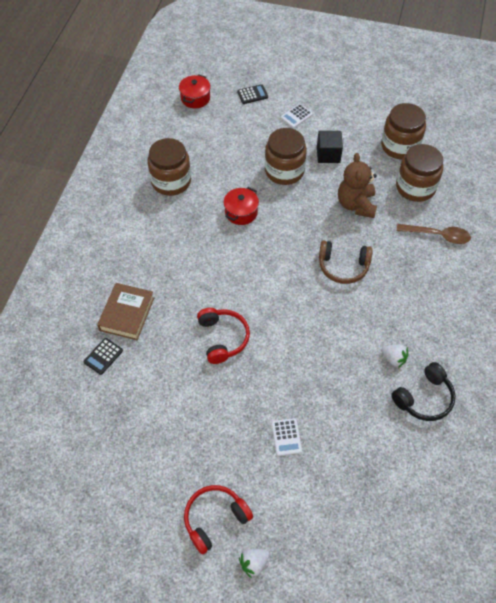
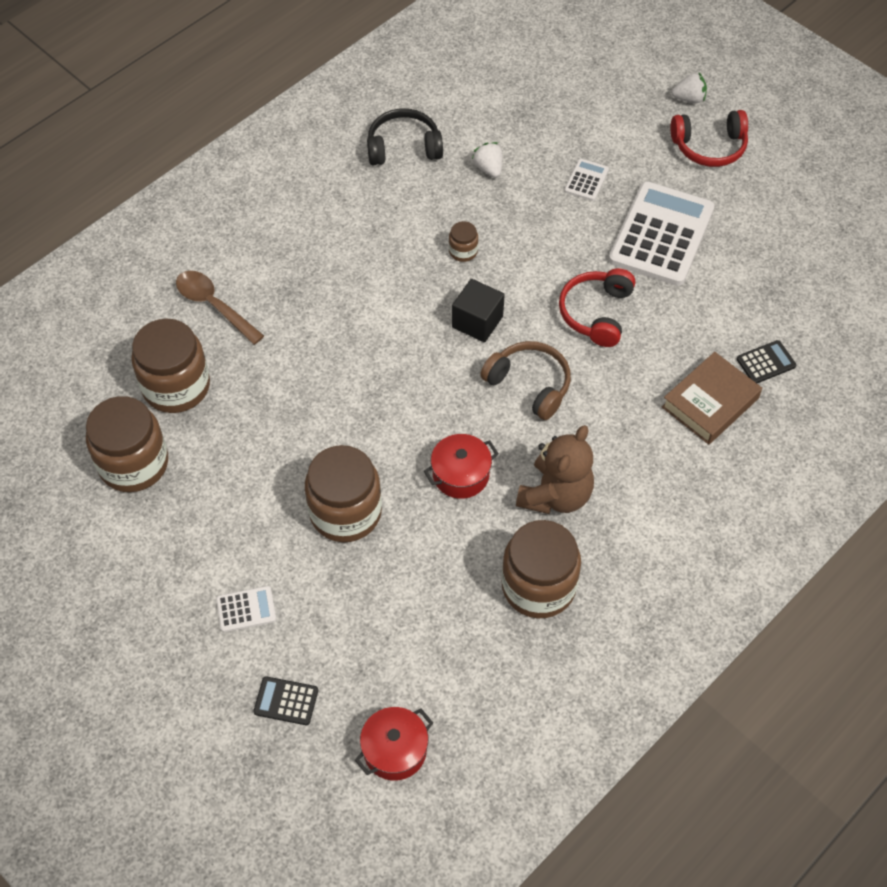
camera: 150 degrees left, 0 degrees up
(212, 418) = (661, 234): none -> white calculator
(328, 154) = (255, 506): black cube -> black cube (477, 322)
(329, 339) = (463, 251): none -> brown jar
(343, 266) = (375, 326): brown headphones -> brown headphones (529, 385)
(356, 205) = (284, 403): brown teddy bear -> brown teddy bear (555, 495)
(393, 359) = (403, 197): white strawberry -> white strawberry (488, 168)

